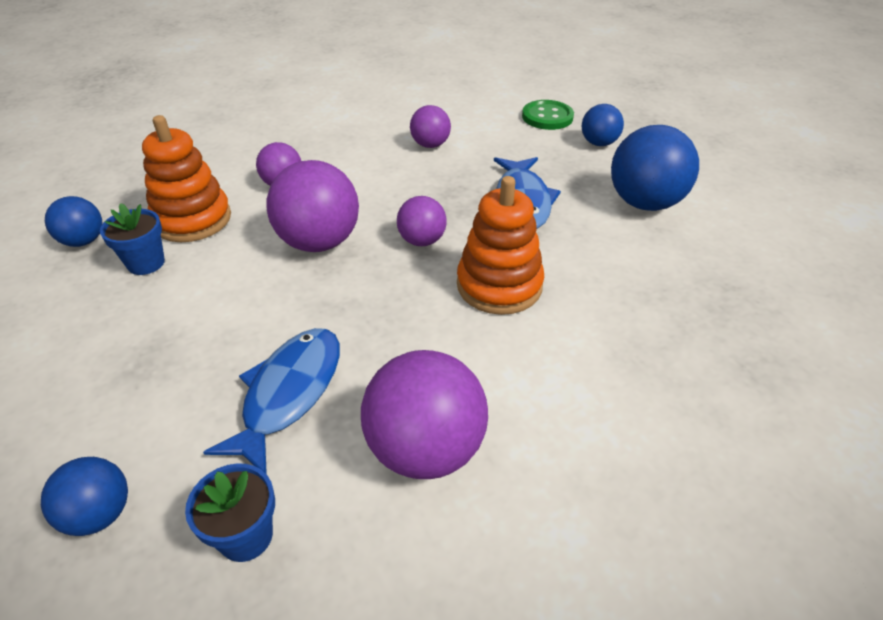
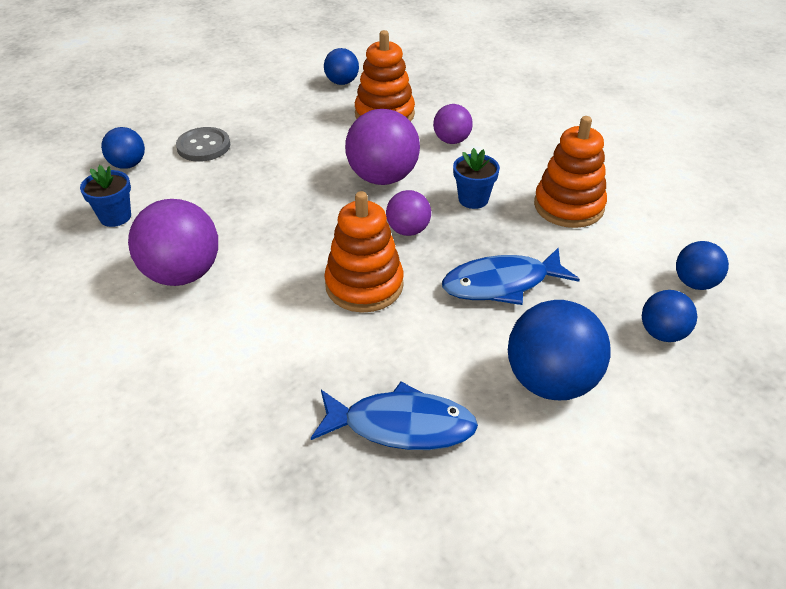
camera: 75 degrees right, 0 degrees up
(124, 403) = (203, 146): none -> grey button
(146, 263) = (328, 112): blue flower pot -> blue flower pot (473, 199)
(289, 394) = (221, 204): blue fish -> blue fish (401, 426)
(430, 145) = (568, 206): purple ball -> orange stacking toy
(547, 117) = (695, 283): green button -> blue ball

